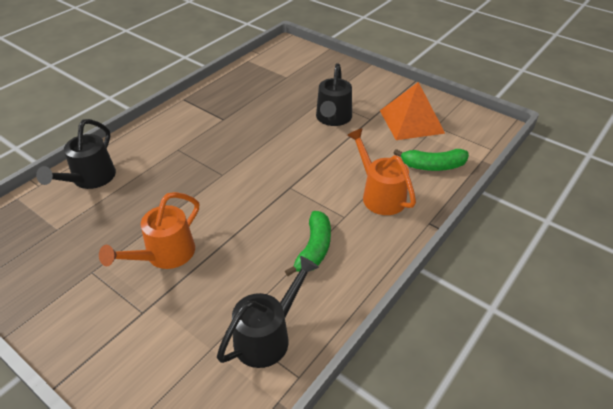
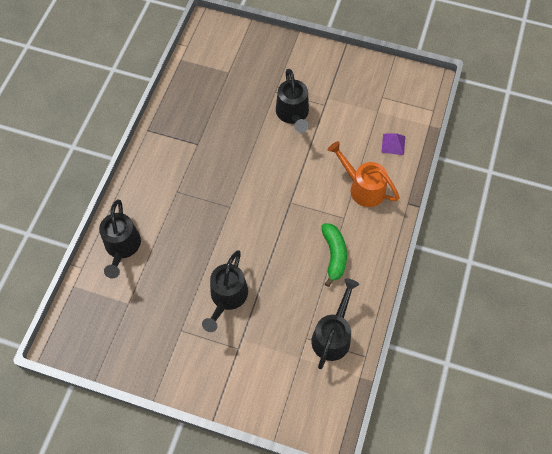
camera: 20 degrees left, 20 degrees up
(164, 255) = (227, 298): orange watering can -> black watering can
(411, 121) = (360, 97): orange pyramid -> none
(433, 166) = (393, 144): green banana -> purple pyramid

